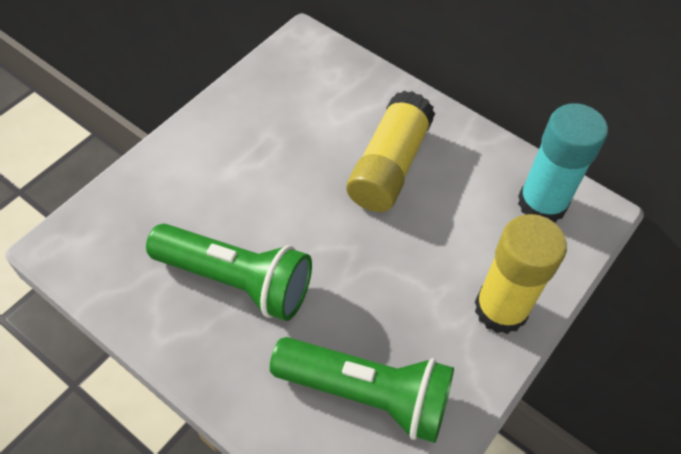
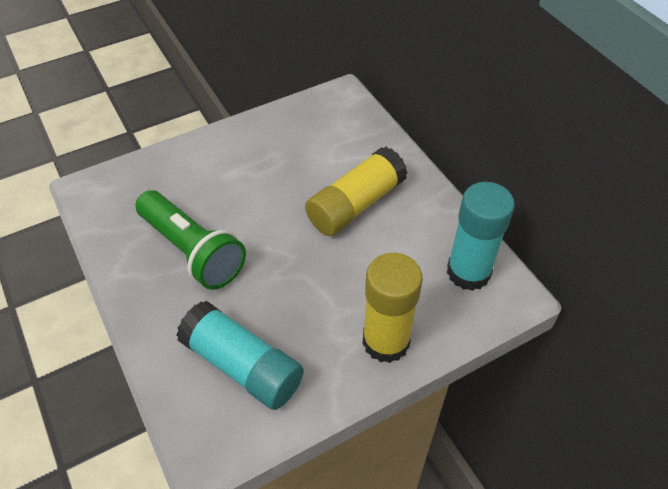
camera: 25 degrees right, 5 degrees down
(367, 394) = (242, 366): green flashlight -> turquoise glue stick

